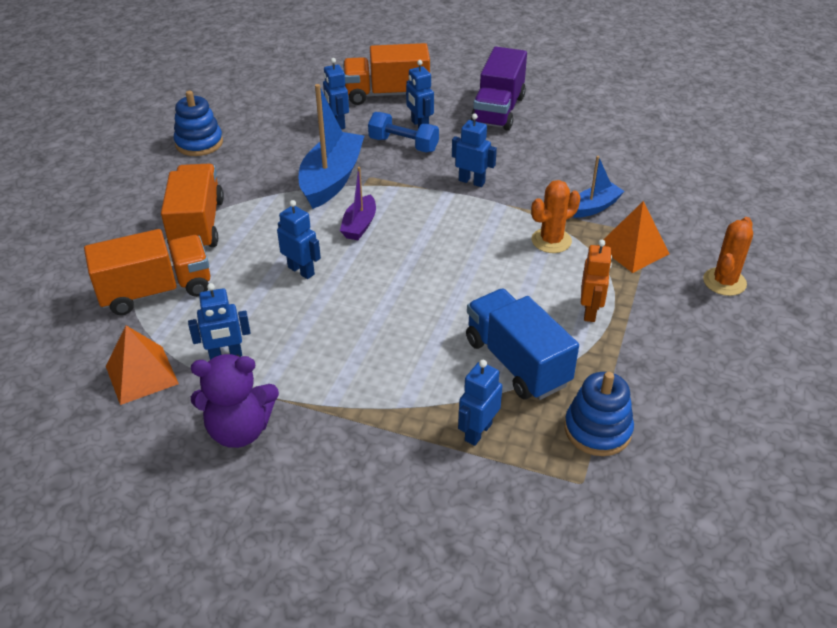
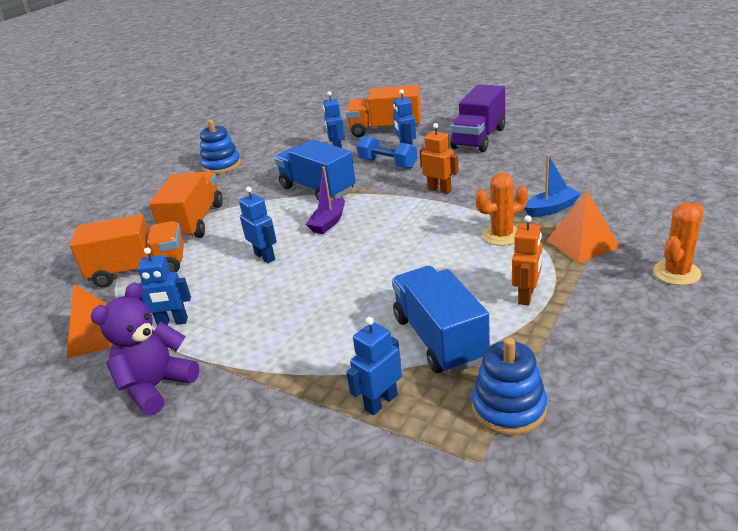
camera: 15 degrees right, 10 degrees down
(240, 430) = (156, 386): purple teddy bear -> purple teddy bear turned 120 degrees clockwise
(331, 179) = (317, 189): blue boat -> blue truck
(472, 181) = (439, 189): blue robot -> orange robot

